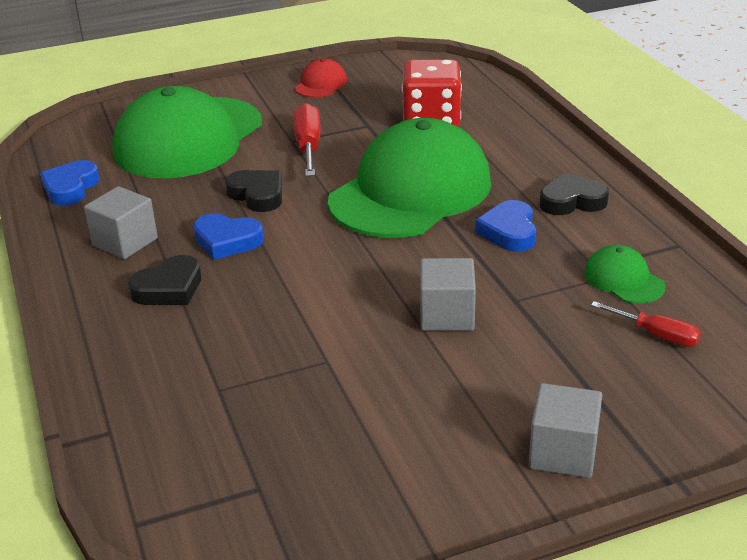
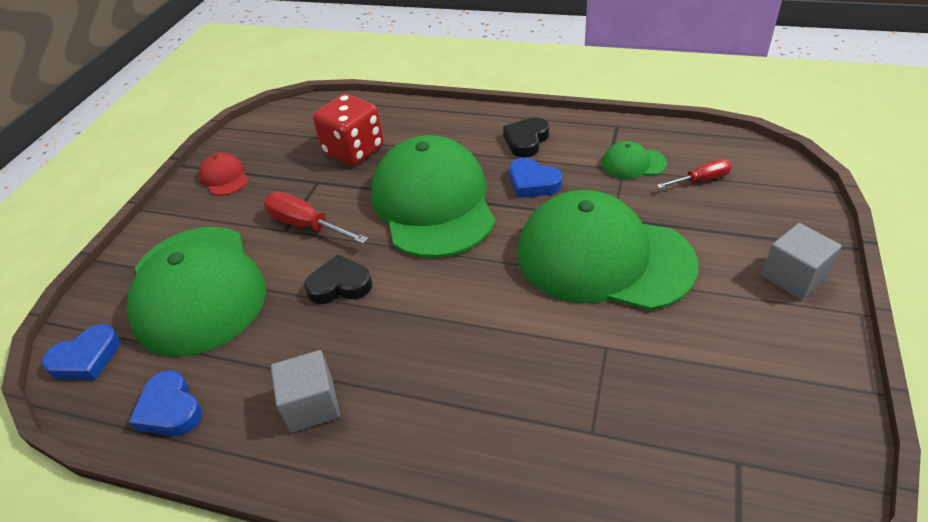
camera: 50 degrees left, 10 degrees up
(169, 288) = (417, 404): black heart -> none
(227, 241) = (386, 334): blue heart -> blue heart (86, 358)
(446, 315) = (603, 258): grey cube -> green cap

